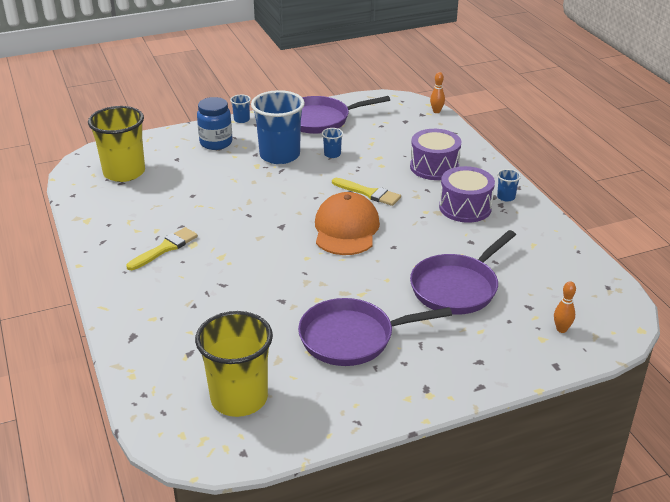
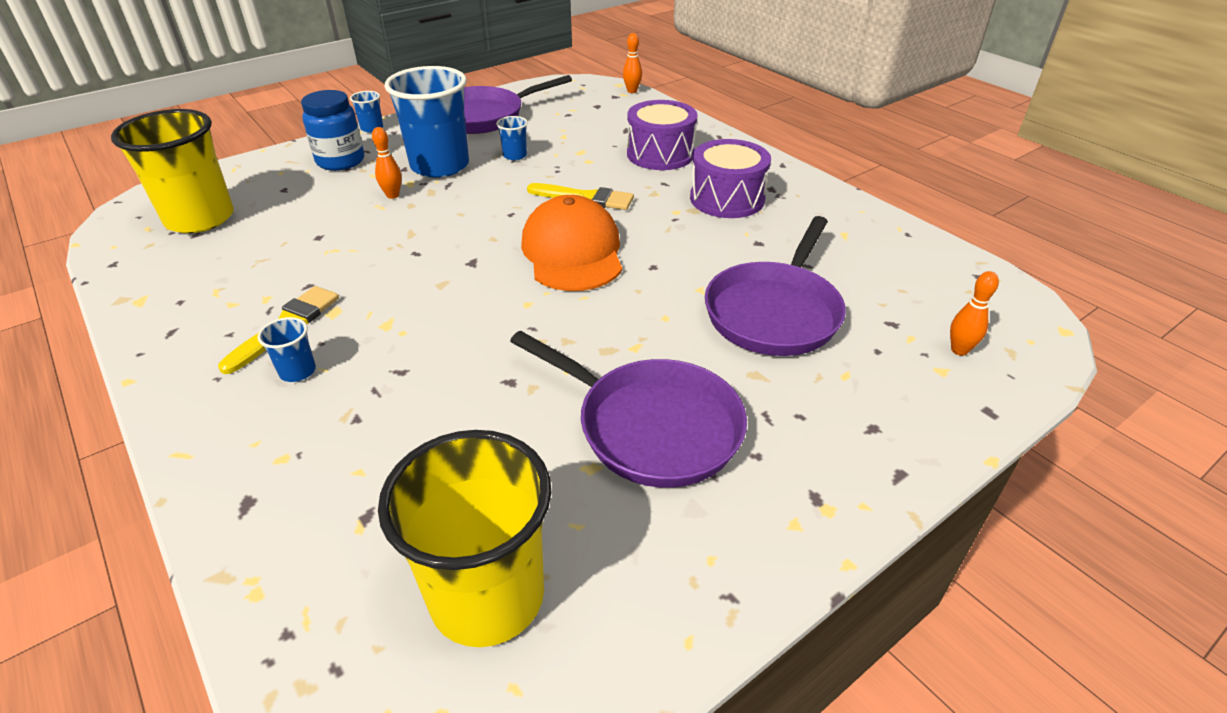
camera: 15 degrees left, 5 degrees up
(244, 173) = (392, 195): none -> orange bowling pin
(352, 338) = (651, 426): purple pan -> purple pan turned 120 degrees counterclockwise
(506, 197) = (773, 178): blue cup -> blue cup (297, 371)

